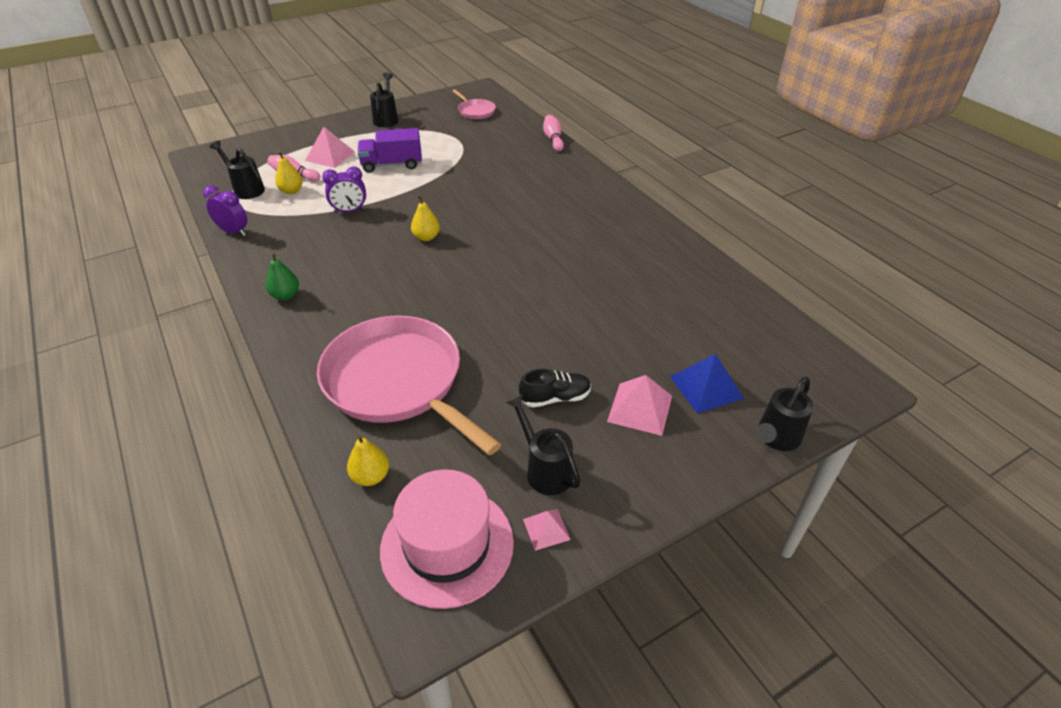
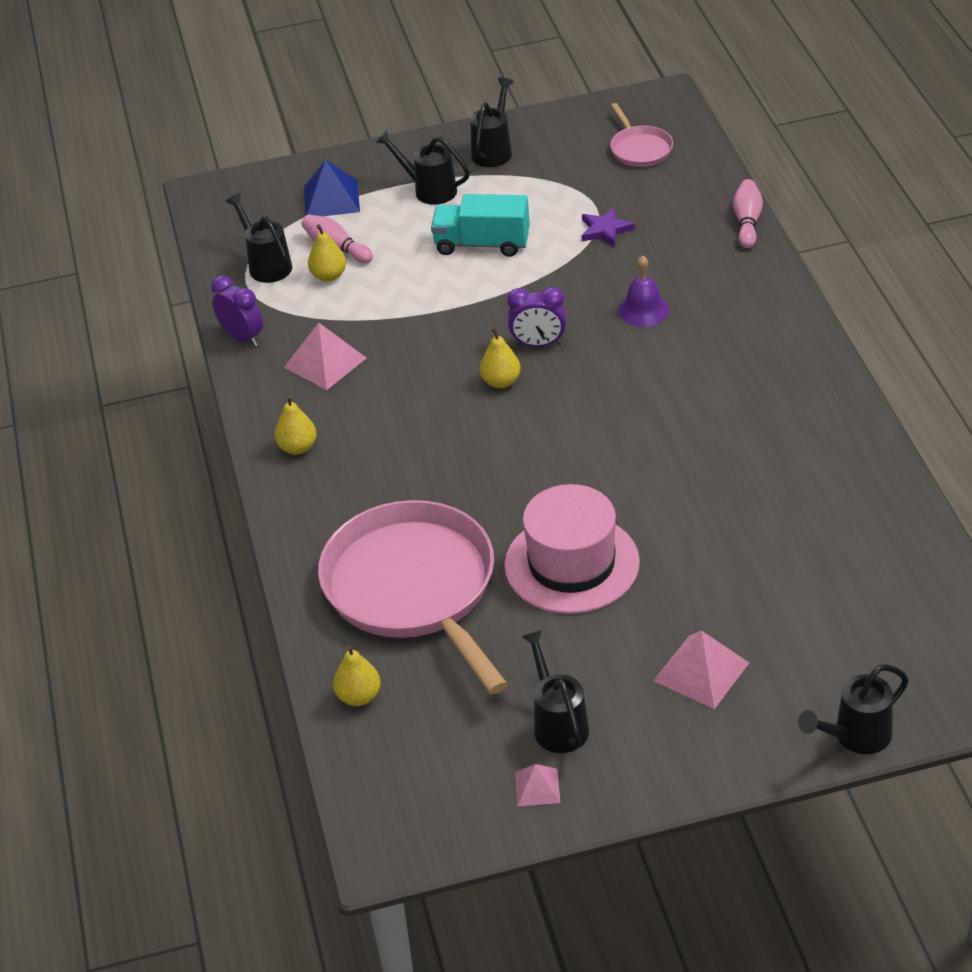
camera: 20 degrees right, 0 degrees up
(285, 295) = (297, 447): green pear -> yellow pear
(330, 156) = (394, 216): pink pyramid -> pink pyramid (325, 362)
(349, 211) = (404, 322): purple clock -> purple clock (538, 344)
(350, 141) = (429, 190): none -> black watering can
(392, 164) = (482, 244): purple truck -> turquoise truck
(447, 545) = (424, 783): pink hat -> pink hat (572, 564)
(468, 150) = (605, 230): none -> purple star
(508, 188) = (643, 310): none -> purple bell
(555, 398) = (600, 641): black shoe -> none
(706, 387) = (799, 659): blue pyramid -> blue pyramid (331, 199)

